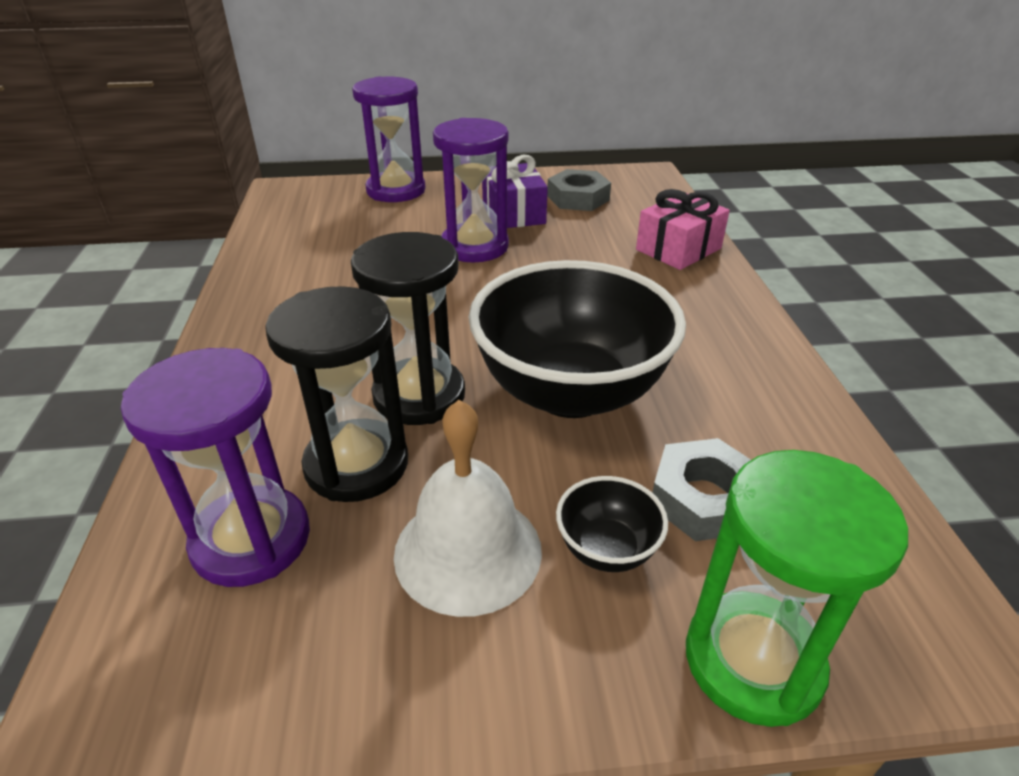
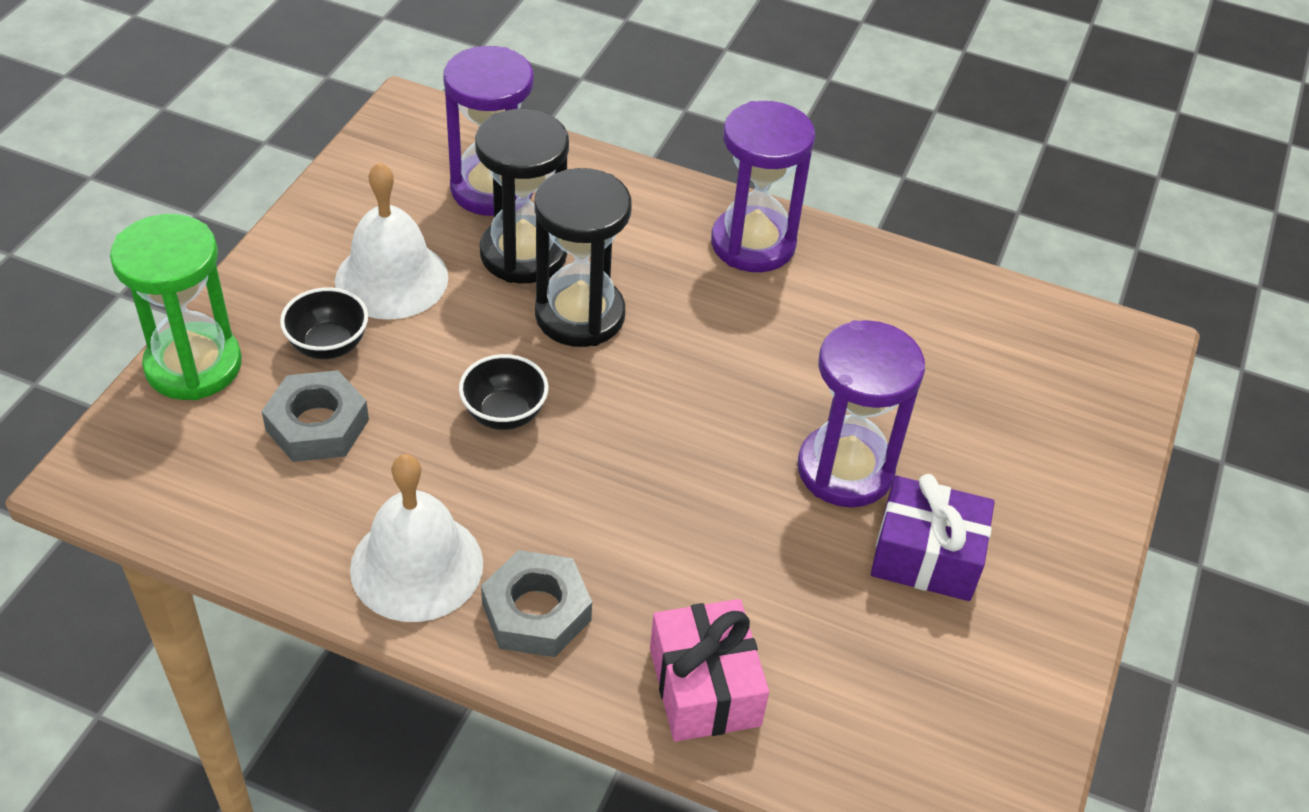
camera: 115 degrees right, 10 degrees up
(396, 190) = (1076, 458): purple hourglass -> purple hourglass (753, 244)
(570, 392) = (504, 414): black bowl -> black bowl, size x0.42
(578, 198) = (941, 664): grey nut -> grey nut (536, 612)
(749, 374) = (417, 566): none -> white bell

